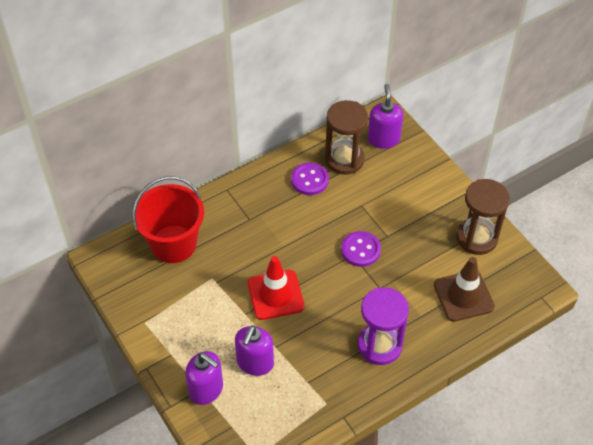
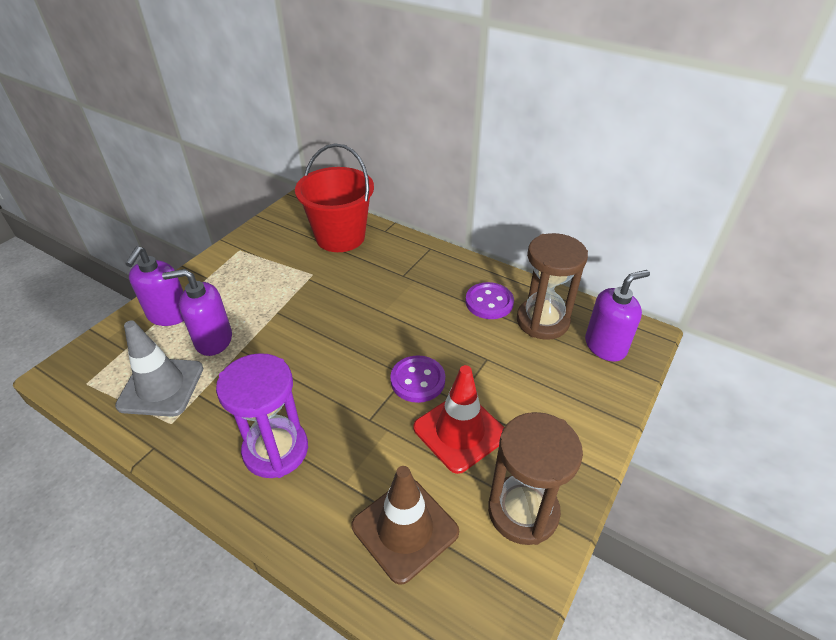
camera: 65 degrees right, 10 degrees down
(275, 295) = (312, 327): red traffic cone -> red traffic cone (460, 431)
(288, 405) = (161, 387): none -> grey traffic cone

